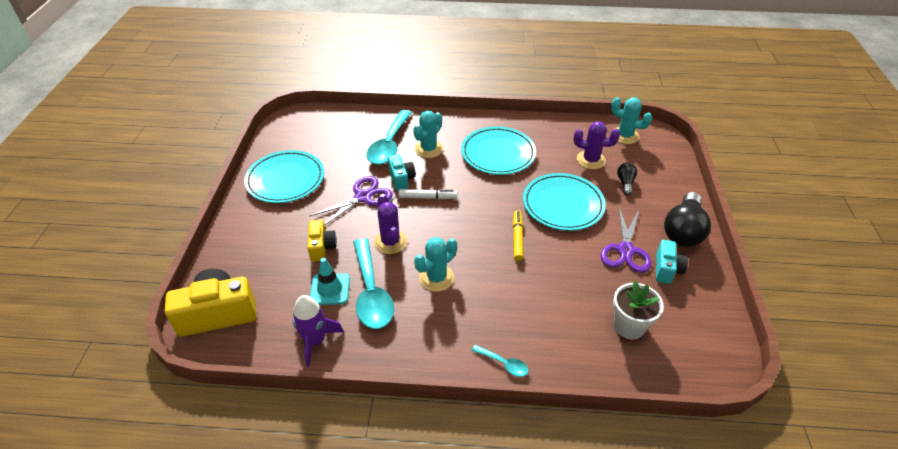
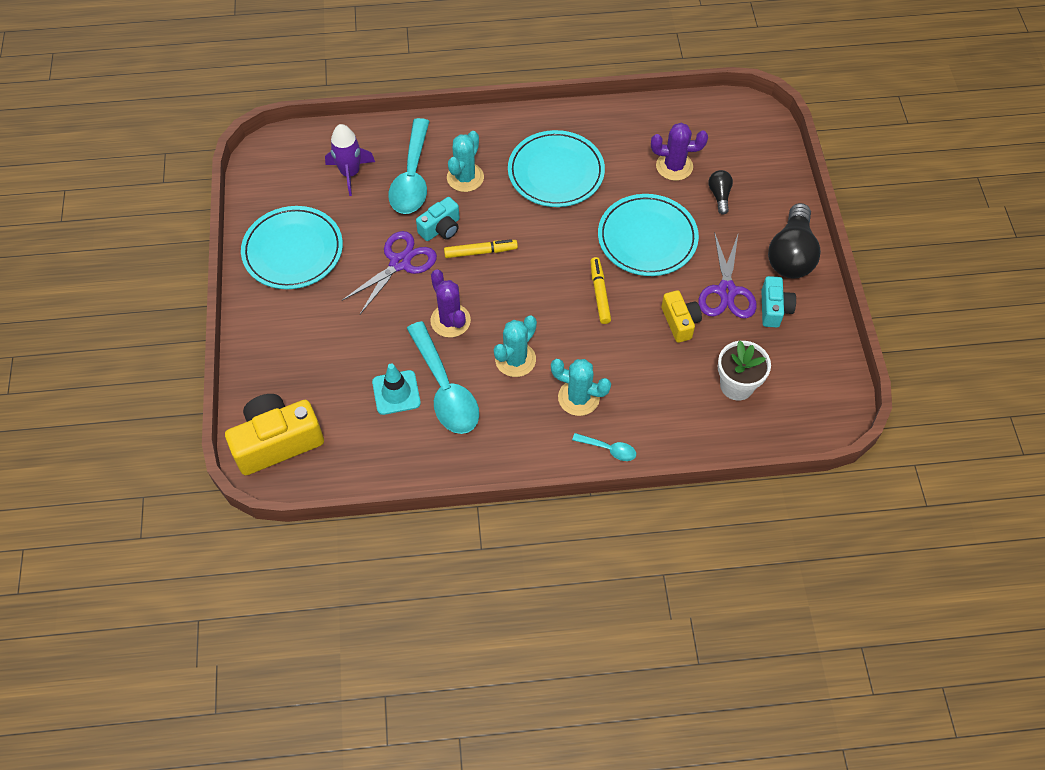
camera: 10 degrees left, 15 degrees up
(315, 341) = (399, 456): purple rocket -> purple rocket (350, 173)
(322, 247) = (370, 340): yellow camera -> yellow camera (680, 322)
(401, 179) = (441, 228): turquoise camera -> turquoise camera turned 75 degrees clockwise
(427, 197) = (480, 252): white marker -> yellow marker
(625, 136) = (714, 121): turquoise cactus -> turquoise cactus (578, 398)

